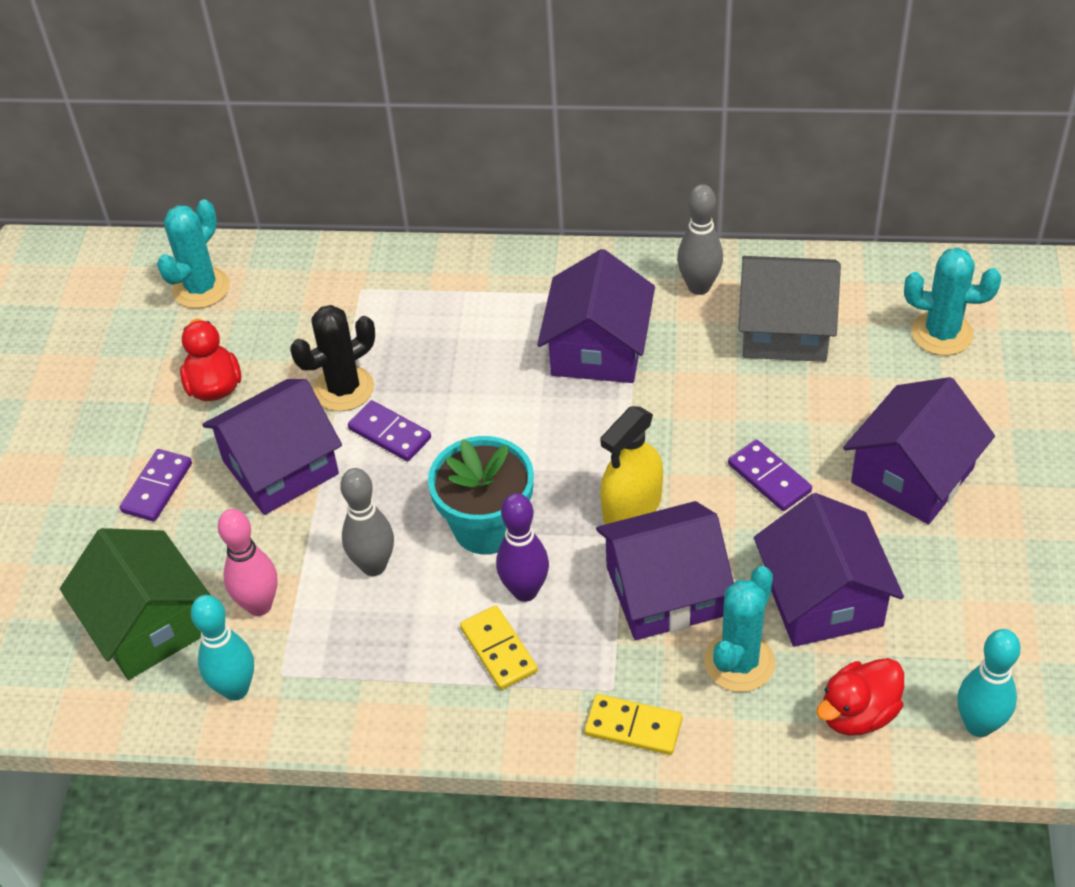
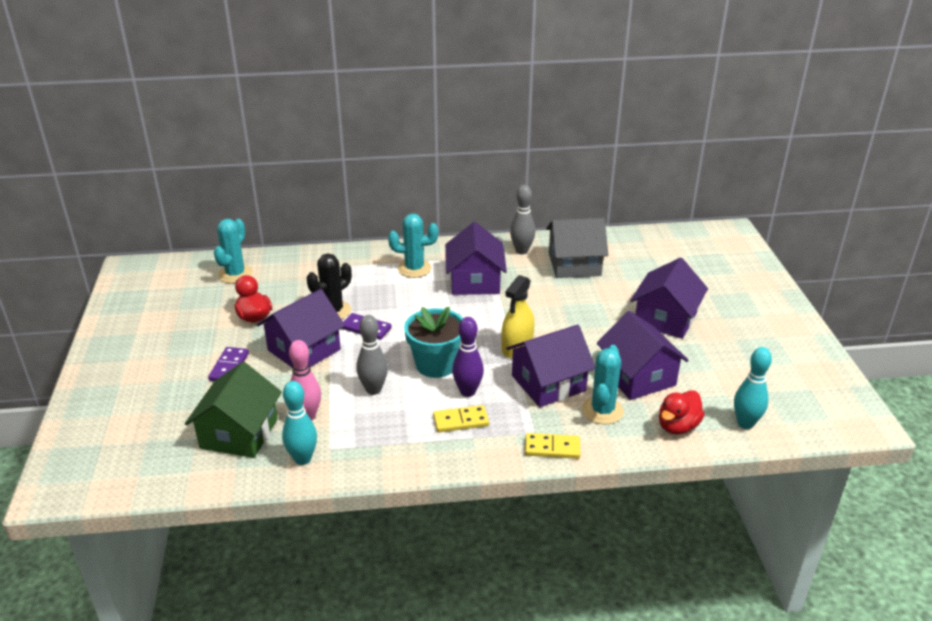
camera: 15 degrees left, 15 degrees down
(149, 625) = (239, 433): green house -> green house turned 60 degrees clockwise
(499, 650) = (461, 421): yellow domino -> yellow domino turned 60 degrees counterclockwise
(769, 478) = (589, 327): purple domino -> none
(942, 333) = (657, 259): turquoise cactus -> turquoise cactus (414, 268)

